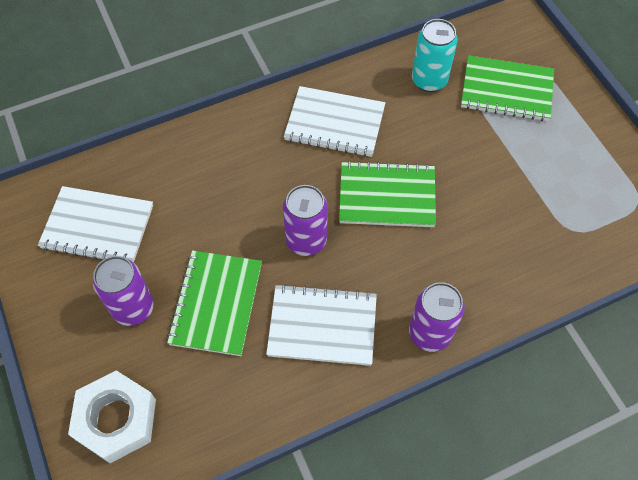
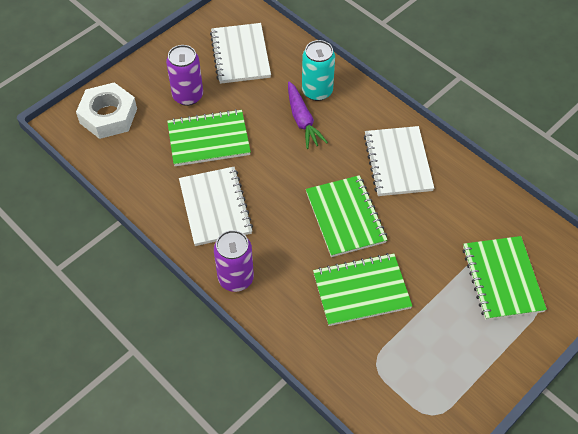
camera: 70 degrees right, 5 degrees down
(235, 193) = (302, 120): none -> purple carrot
(306, 240) = (282, 176): purple can -> none
(429, 80) = (479, 216): turquoise can -> turquoise can (317, 91)
(484, 213) = (361, 291): none -> green notebook

